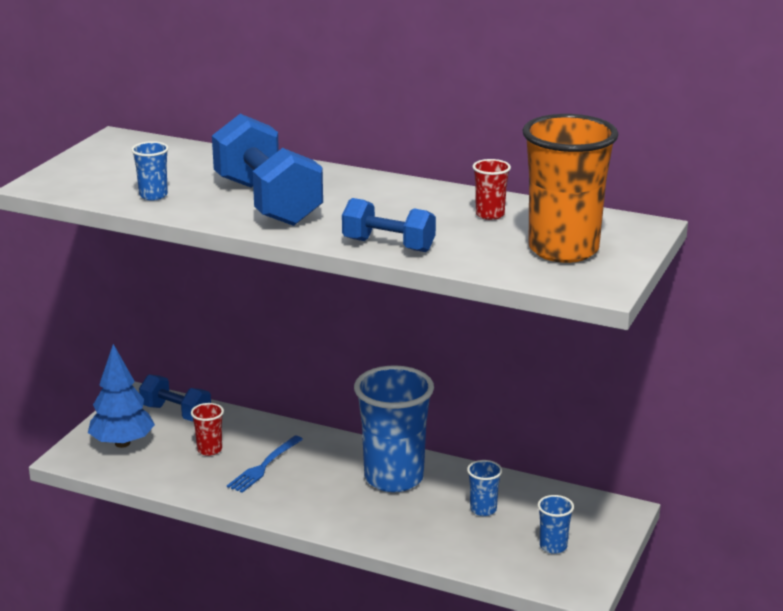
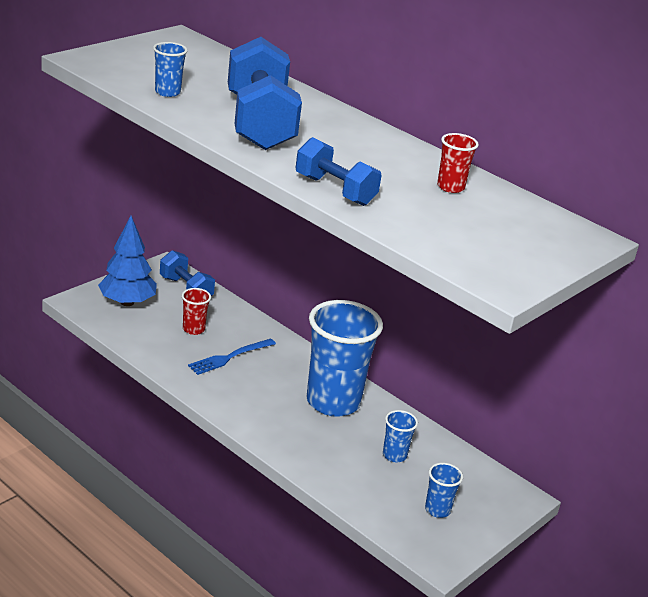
camera: 15 degrees right, 5 degrees up
(563, 250) = (494, 239): orange cup -> none

